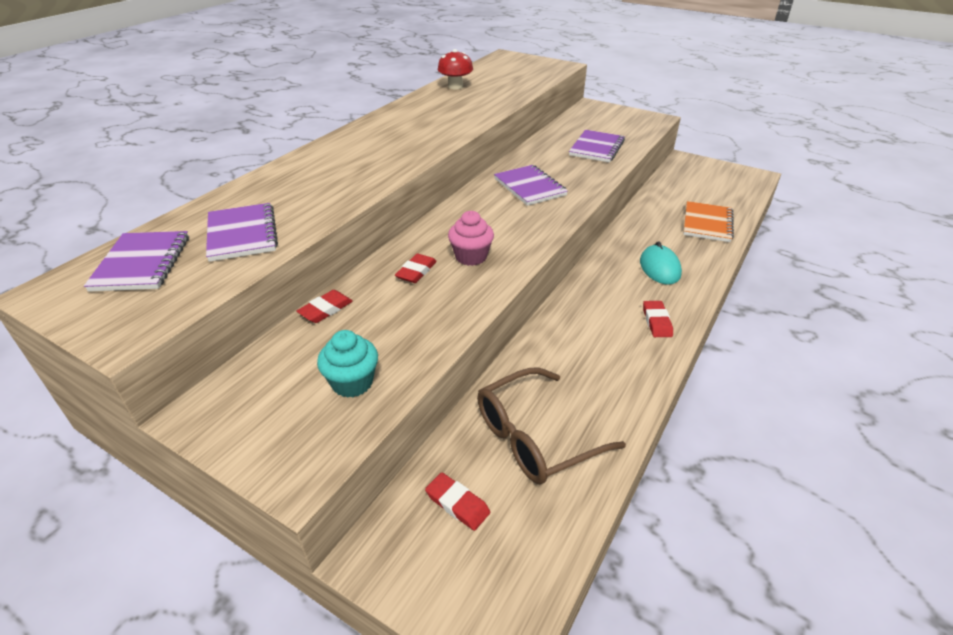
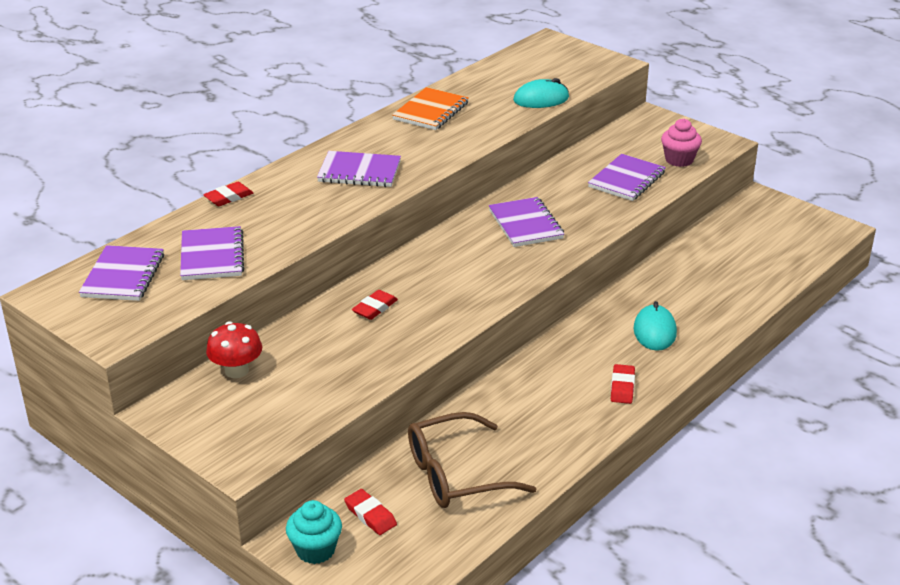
camera: 10 degrees right, 5 degrees down
(326, 309) = (280, 336): red eraser -> red eraser (228, 197)
(352, 383) = (294, 401): turquoise cupcake -> turquoise cupcake (315, 550)
(379, 150) = (359, 172): none -> purple notebook
(455, 86) = (469, 88): red mushroom -> red mushroom (236, 370)
(471, 257) = (434, 298): pink cupcake -> pink cupcake (679, 160)
(516, 90) = (541, 99): none -> turquoise mouse
(707, 223) = (739, 285): orange notebook -> orange notebook (431, 111)

